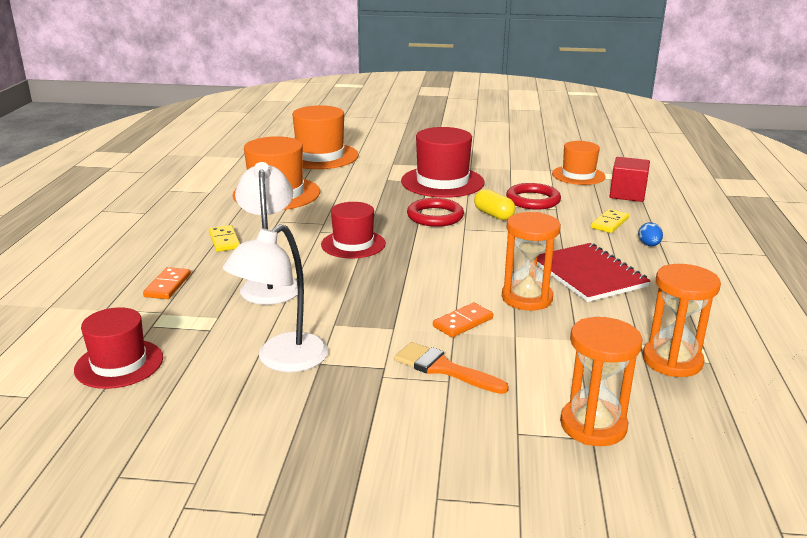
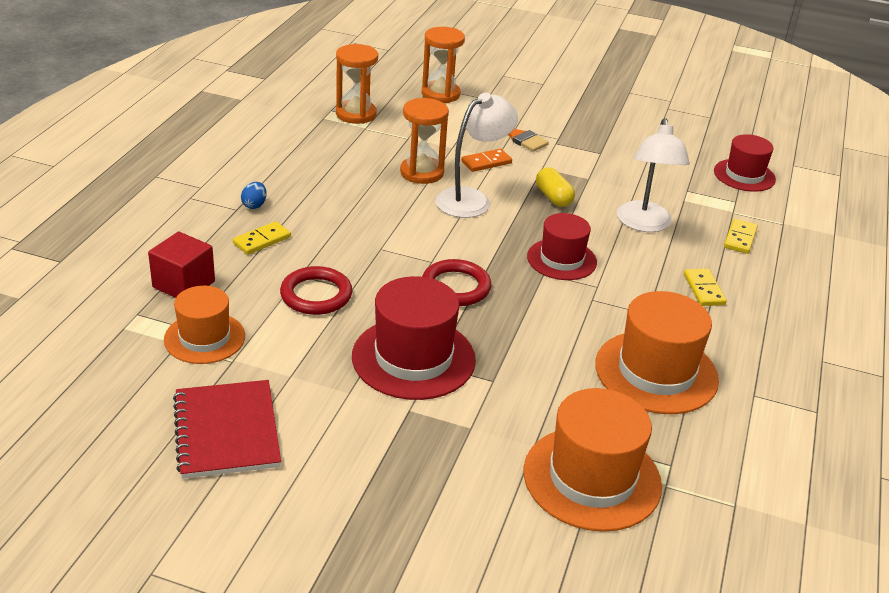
camera: 170 degrees left, 10 degrees up
(167, 286) = (740, 238): orange domino -> yellow domino
(282, 360) = (627, 158): white lamp -> white lamp (472, 199)
(493, 215) = (384, 277): yellow capsule -> yellow capsule (553, 197)
(588, 274) = (349, 184): red notebook -> red notebook (226, 431)

